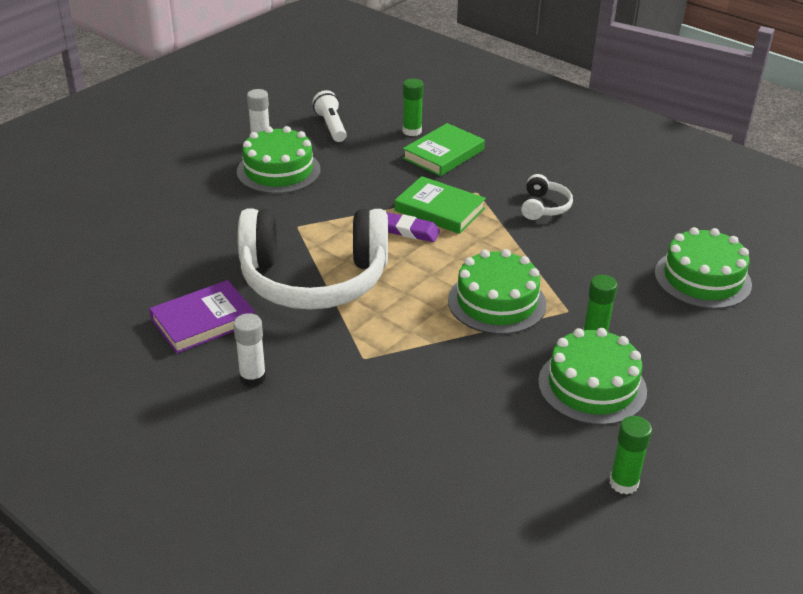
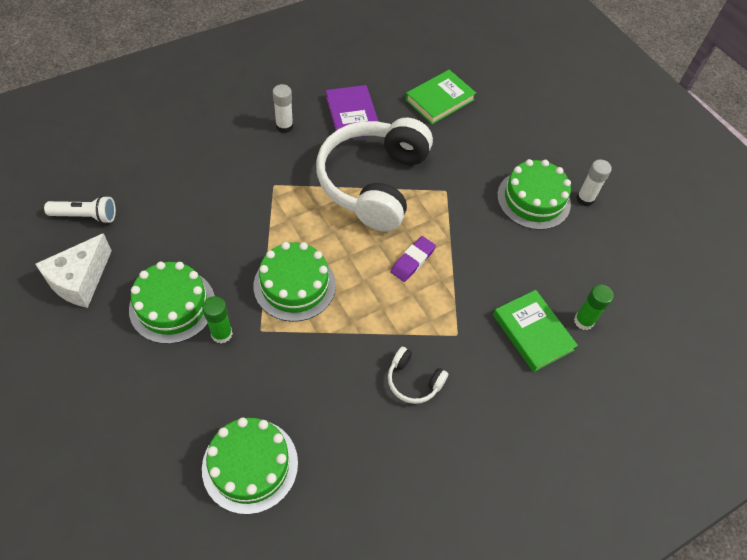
camera: 105 degrees right, 20 degrees up
(331, 126) = (605, 257): white flashlight -> white flashlight (86, 216)
(439, 209) = (437, 294): green book -> green book (440, 100)
(623, 483) = (80, 280): green glue stick -> white cheese

